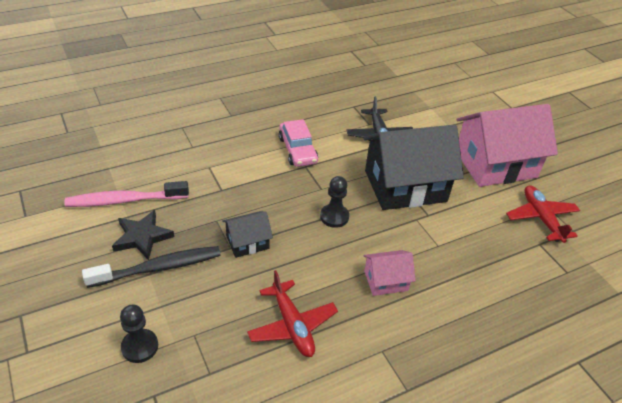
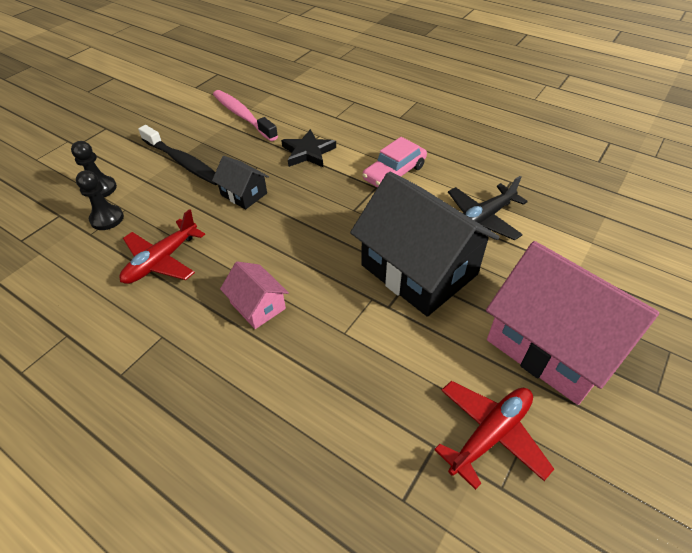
camera: 65 degrees right, 5 degrees up
(142, 237) = (210, 141): black star -> black star (308, 152)
(334, 217) = (321, 234): black pawn -> black pawn (107, 219)

